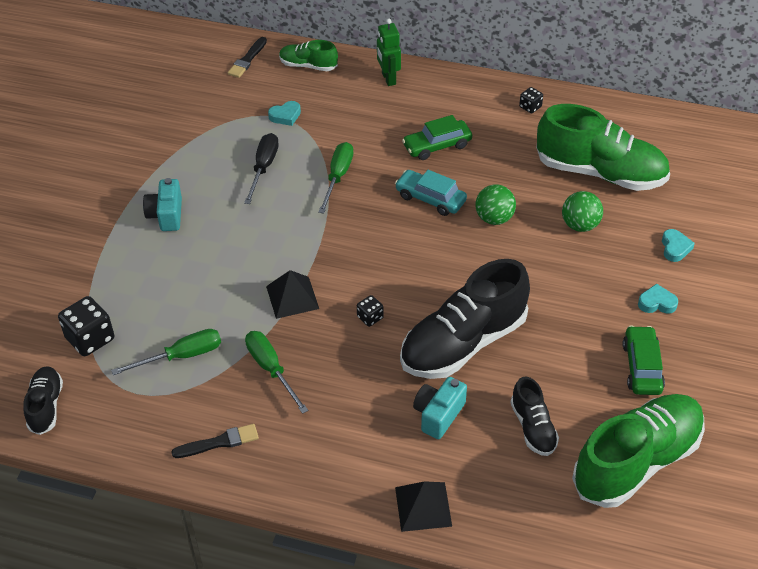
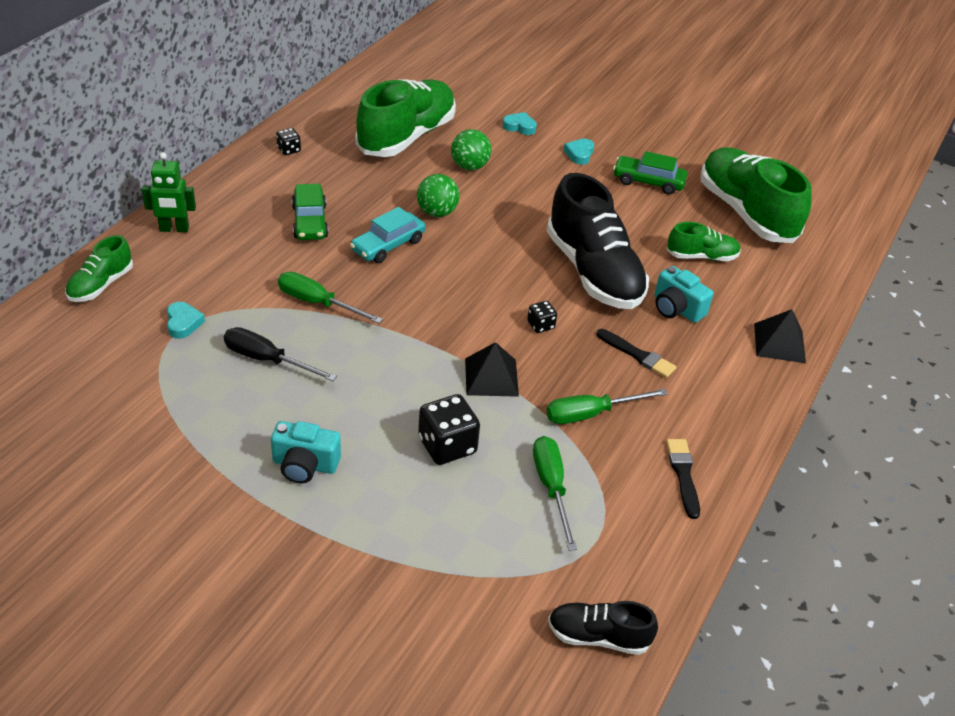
camera: 80 degrees left, 5 degrees down
(90, 339) = (496, 575): black dice -> black dice (447, 446)
(247, 59) = (45, 335): black brush -> black brush (637, 355)
(533, 428) = (701, 256): black shoe -> green shoe

